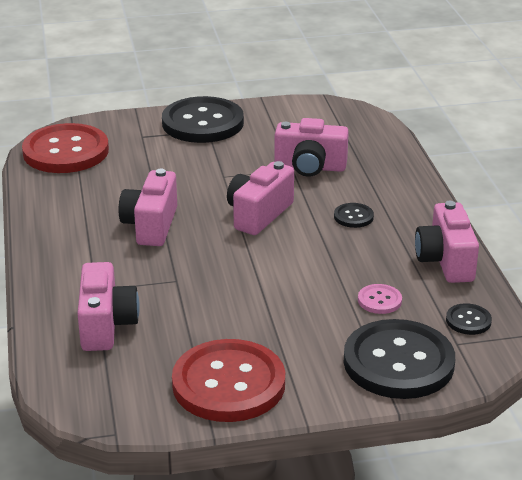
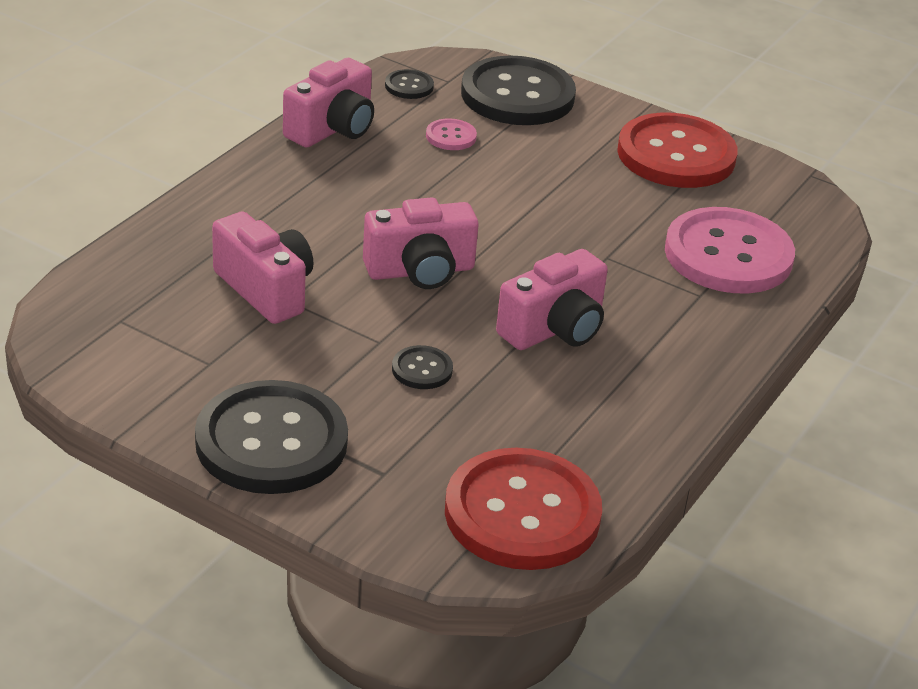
camera: 140 degrees left, 5 degrees up
(106, 325) = (728, 255): pink camera -> pink button
(353, 217) = (331, 211): black button -> black button (422, 369)

